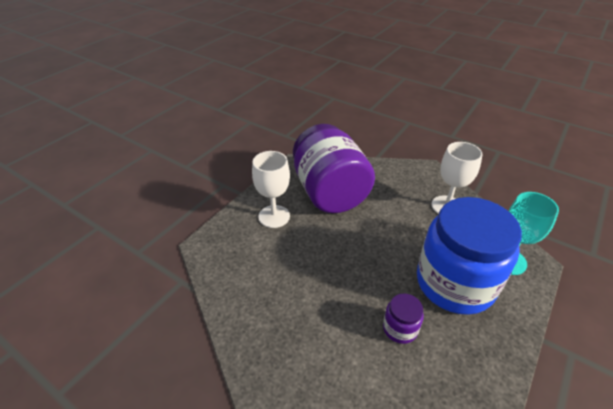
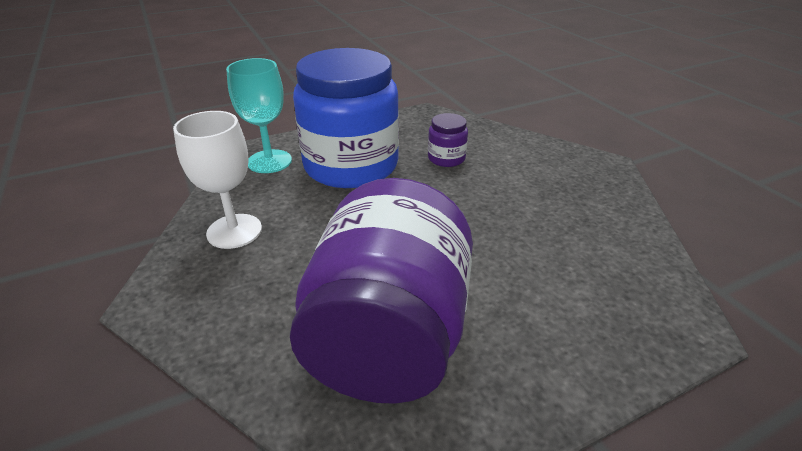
camera: 150 degrees left, 5 degrees down
(274, 216) = (533, 332): white goblet -> none

